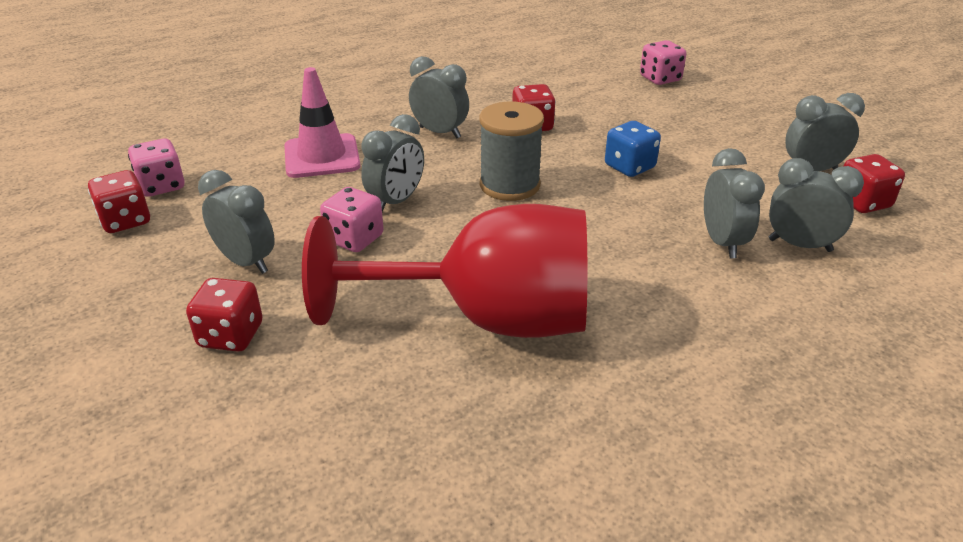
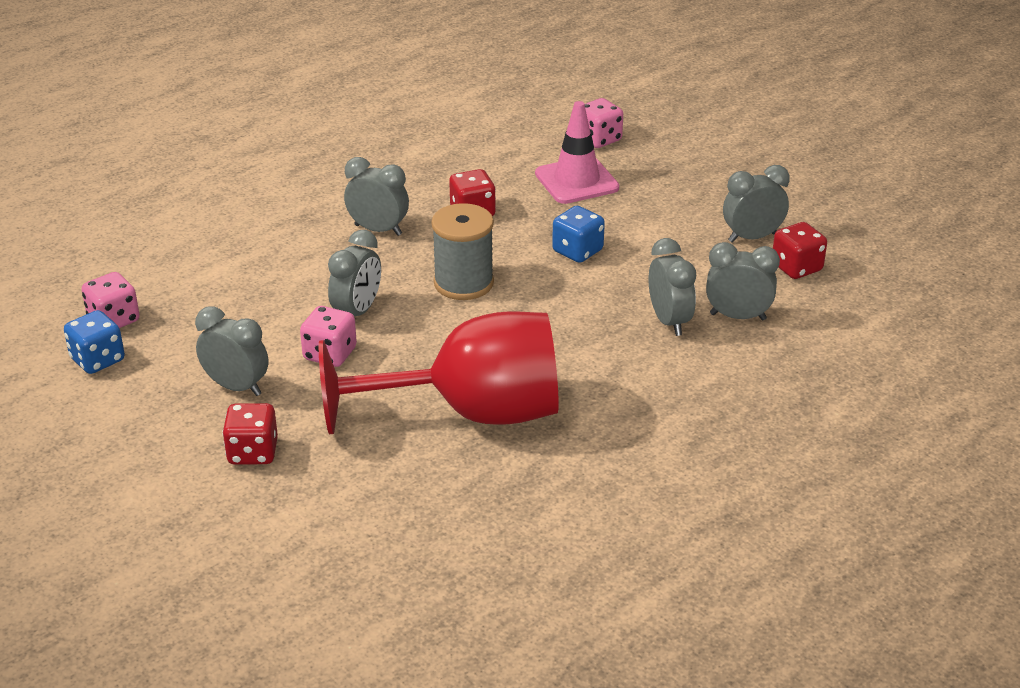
camera: 10 degrees left, 0 degrees up
(125, 221) = (97, 360): red dice -> blue dice
(322, 156) = (264, 270): pink traffic cone -> pink traffic cone (576, 181)

